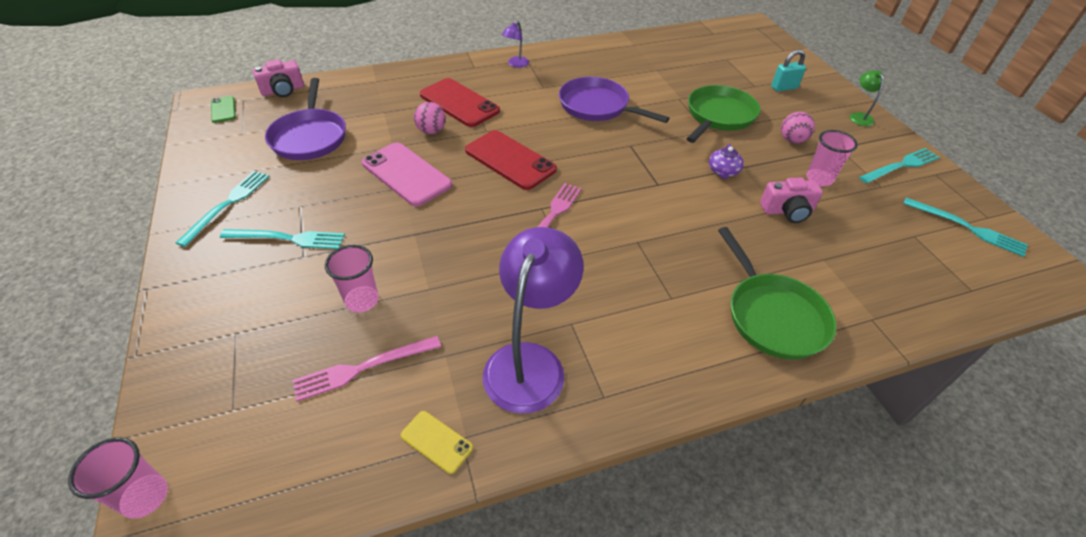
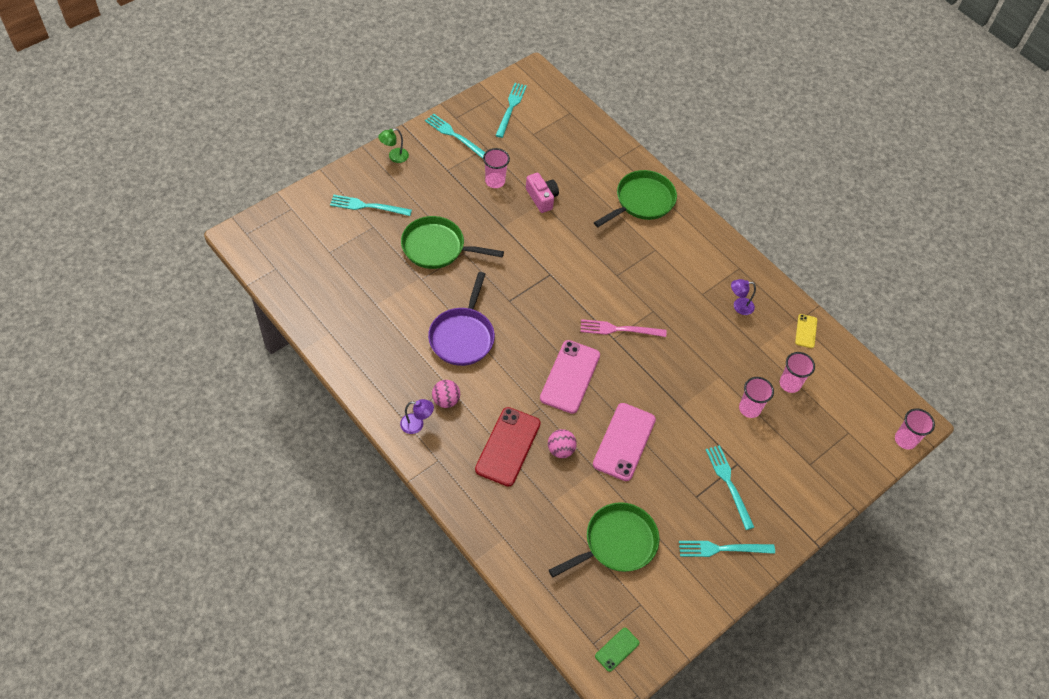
camera: 115 degrees left, 10 degrees up
(283, 90) = (561, 616): pink camera -> none
(309, 137) = (616, 543): purple pan -> green pan
(363, 368) = (790, 384): pink fork -> pink cup
(510, 160) = (570, 377): red phone -> pink phone
(530, 362) = (739, 306): purple lamp -> purple lamp, size x0.45
(723, 172) = (515, 237): purple teapot -> none
(784, 88) = (367, 206): turquoise padlock -> turquoise fork
(792, 140) = (451, 198): pink ball -> pink ball (446, 400)

